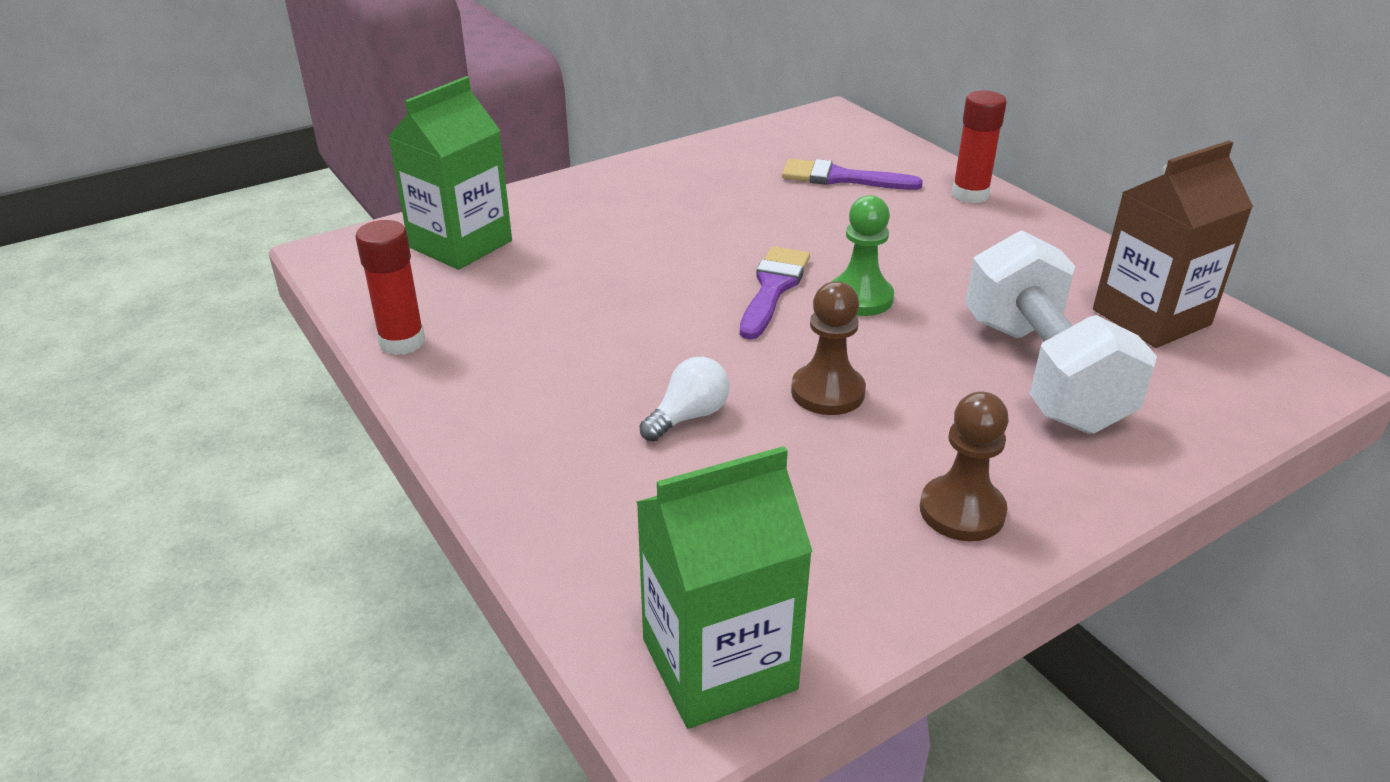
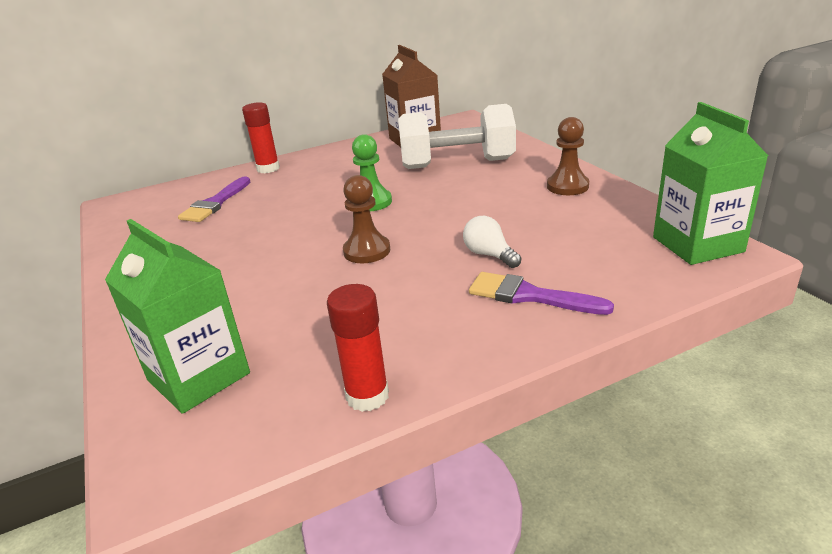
camera: 80 degrees left, 5 degrees down
(773, 288) = (349, 227): purple brush -> purple brush (529, 296)
(827, 392) = (468, 213): brown pawn -> brown pawn (367, 251)

